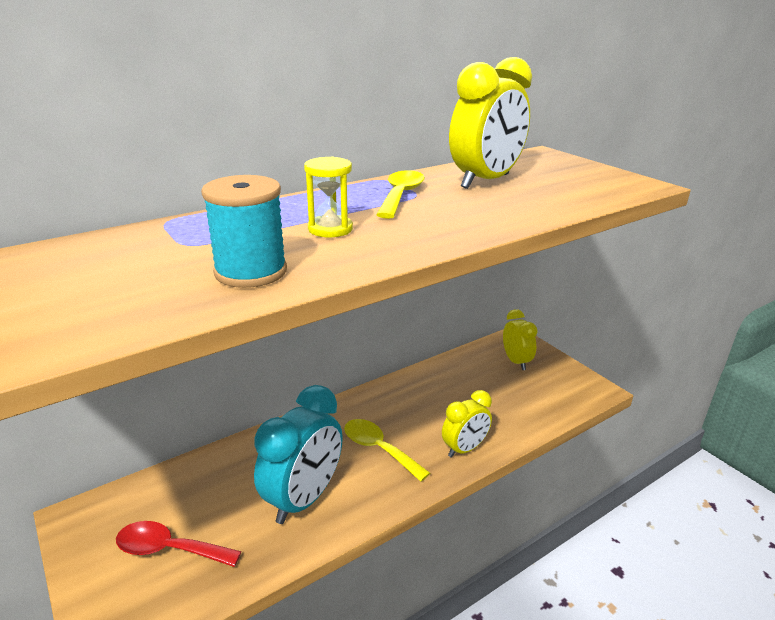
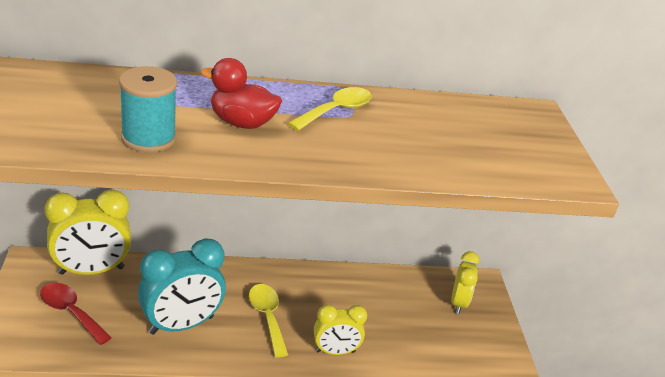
camera: 25 degrees right, 5 degrees up
(330, 229) = (242, 123): yellow hourglass -> red duck
(485, 181) = (430, 122): yellow clock -> yellow clock (91, 271)

